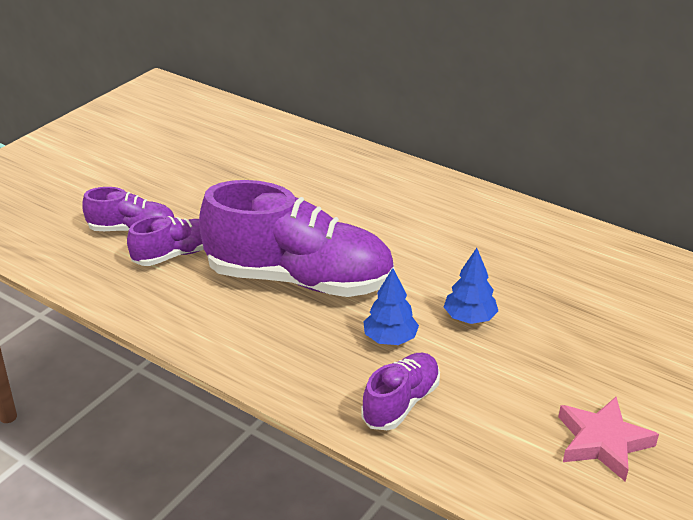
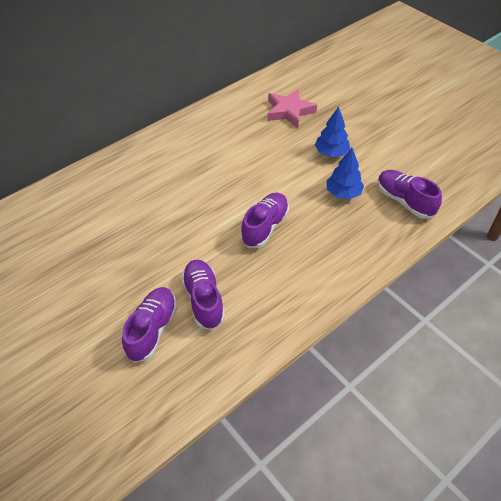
camera: 75 degrees left, 15 degrees up
(299, 279) = (265, 227): purple shoe -> purple shoe, size x0.49
(602, 442) = (444, 131): pink star -> pink star (289, 111)

